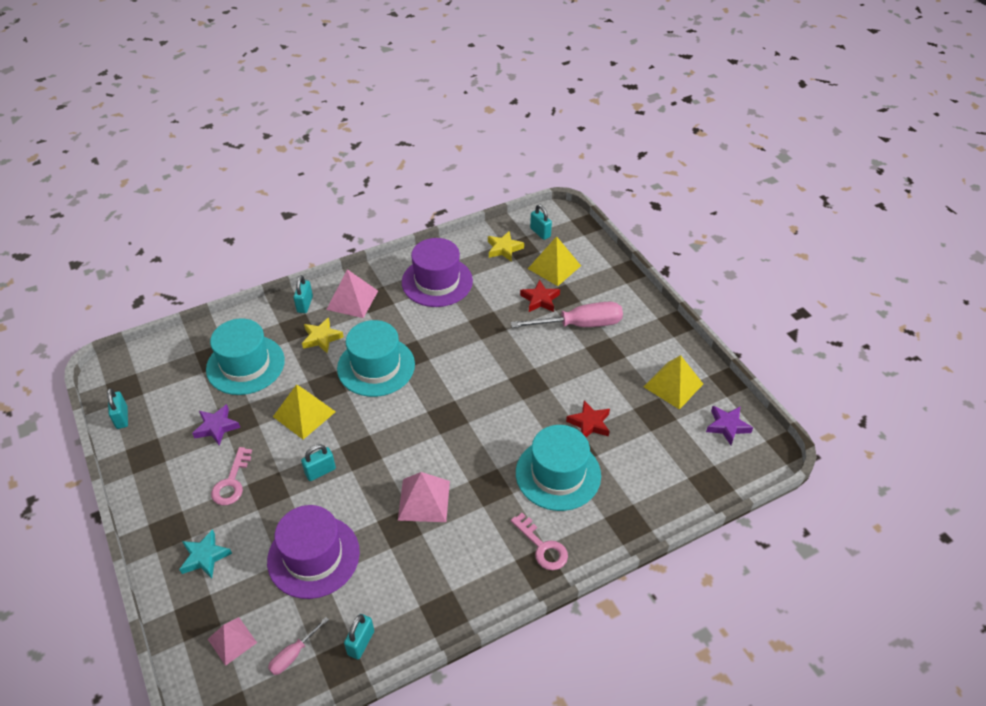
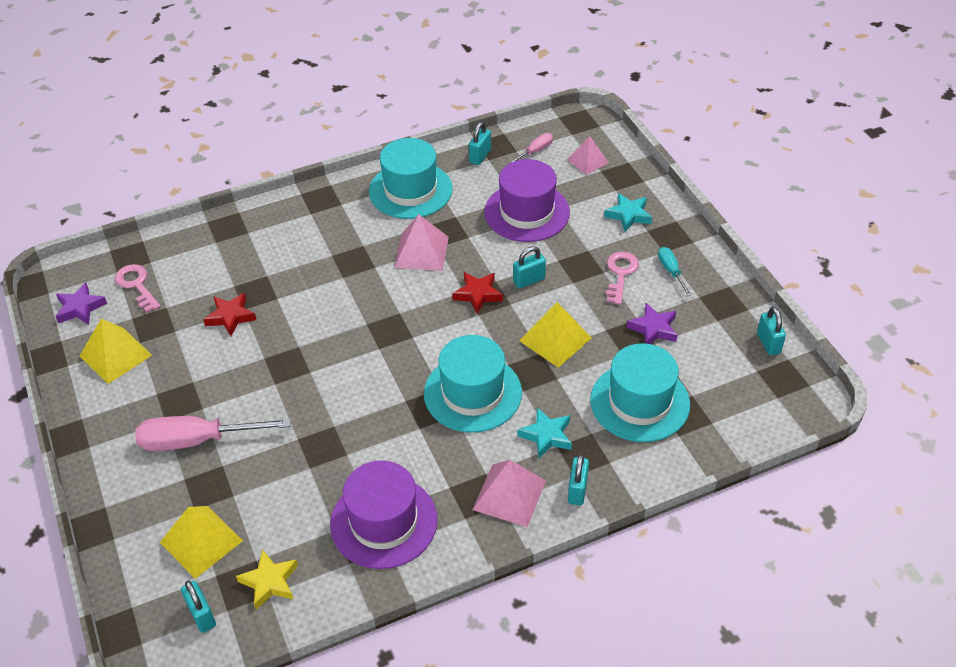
camera: 175 degrees left, 0 degrees up
(182, 487) = (671, 271): none -> turquoise screwdriver
(321, 338) = (546, 436): yellow star -> turquoise star
(540, 299) = (239, 483): red star -> red star (478, 294)
(542, 547) = (314, 212): pink key -> pink key (137, 285)
(558, 474) = (281, 269): turquoise hat -> turquoise hat (410, 190)

